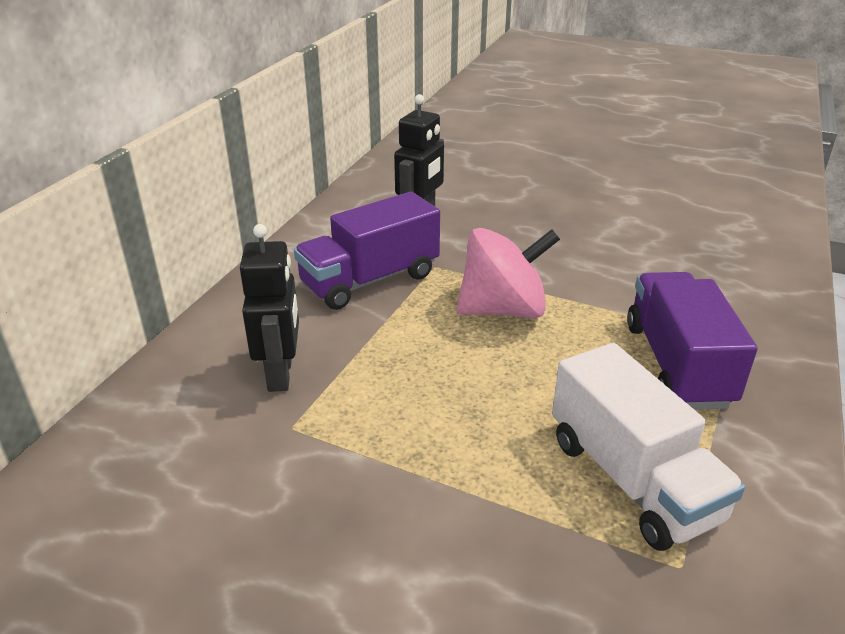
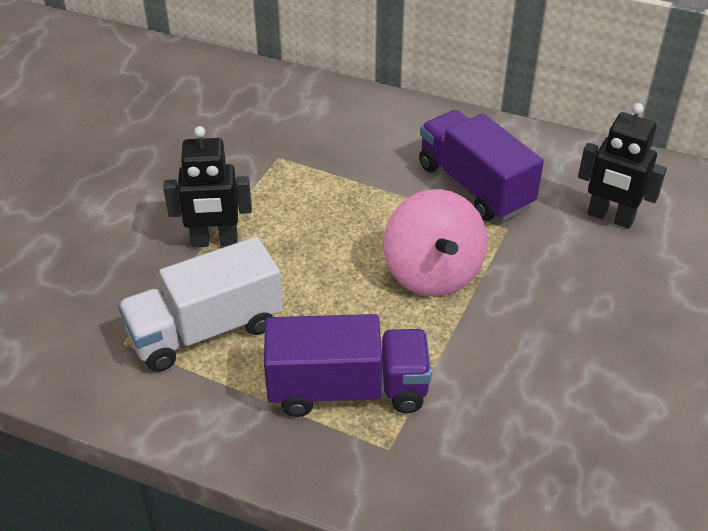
camera: 90 degrees right, 10 degrees up
(281, 374) = (337, 147): black robot -> black robot (214, 241)

